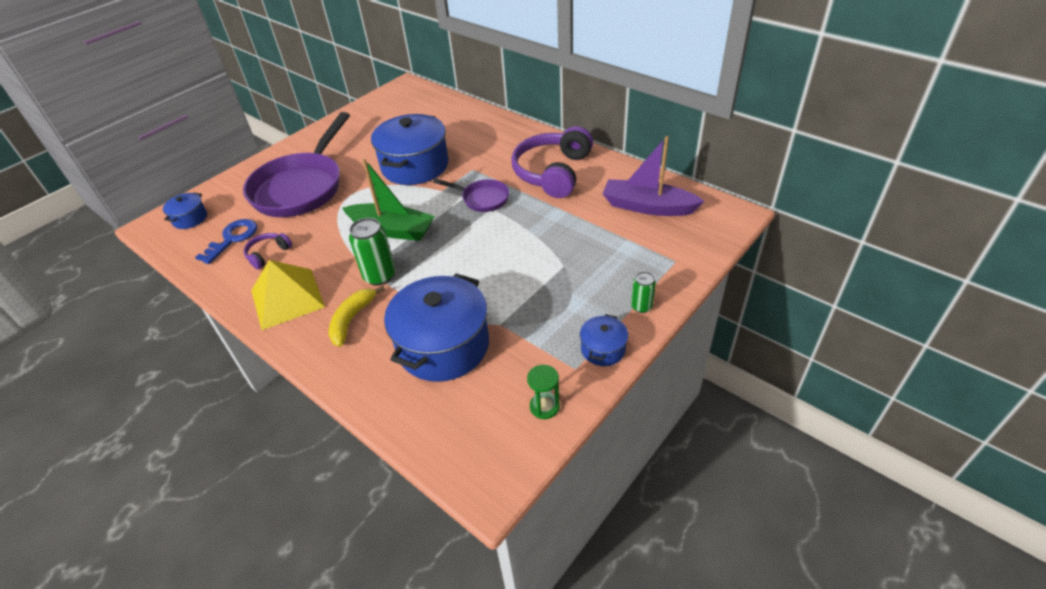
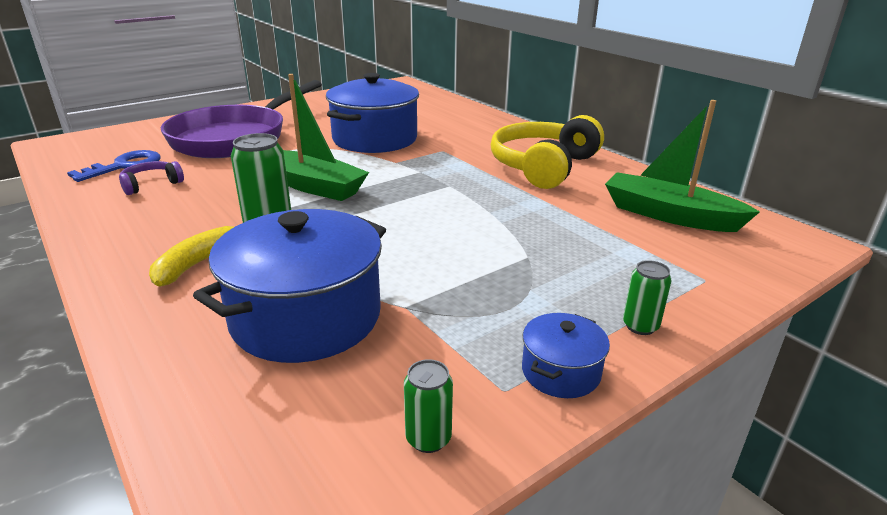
camera: 10 degrees right, 15 degrees down
(190, 218) = (95, 144): blue pot -> none
(287, 298) = (137, 227): yellow pyramid -> none
(482, 199) = (442, 176): purple pan -> none
(544, 406) = (428, 438): green hourglass -> green can
(552, 172) = (543, 166): purple headphones -> yellow headphones
(647, 207) = (669, 215): purple boat -> green boat

